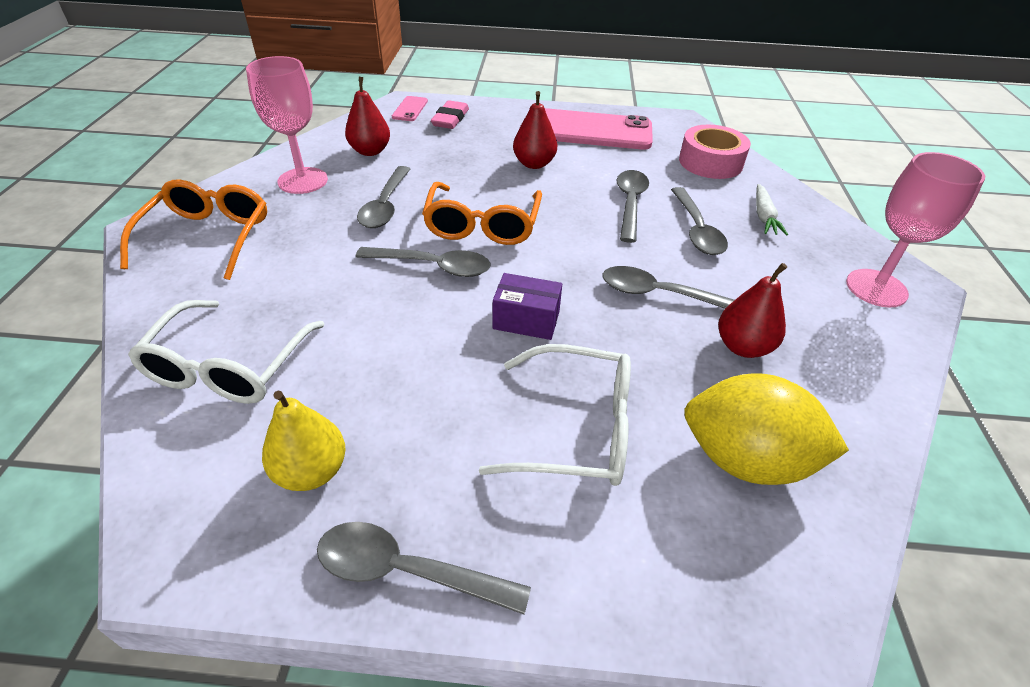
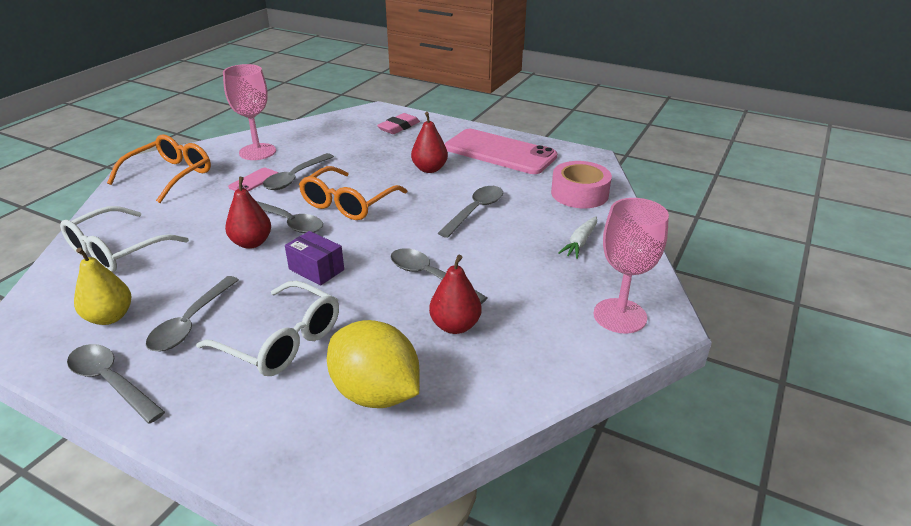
camera: 25 degrees right, 10 degrees down
(370, 151) = (320, 140): red pear -> red pear (251, 243)
(410, 109) = (376, 115): pink phone -> pink phone (254, 181)
(696, 230) = (509, 240): grey spoon -> grey spoon (191, 322)

